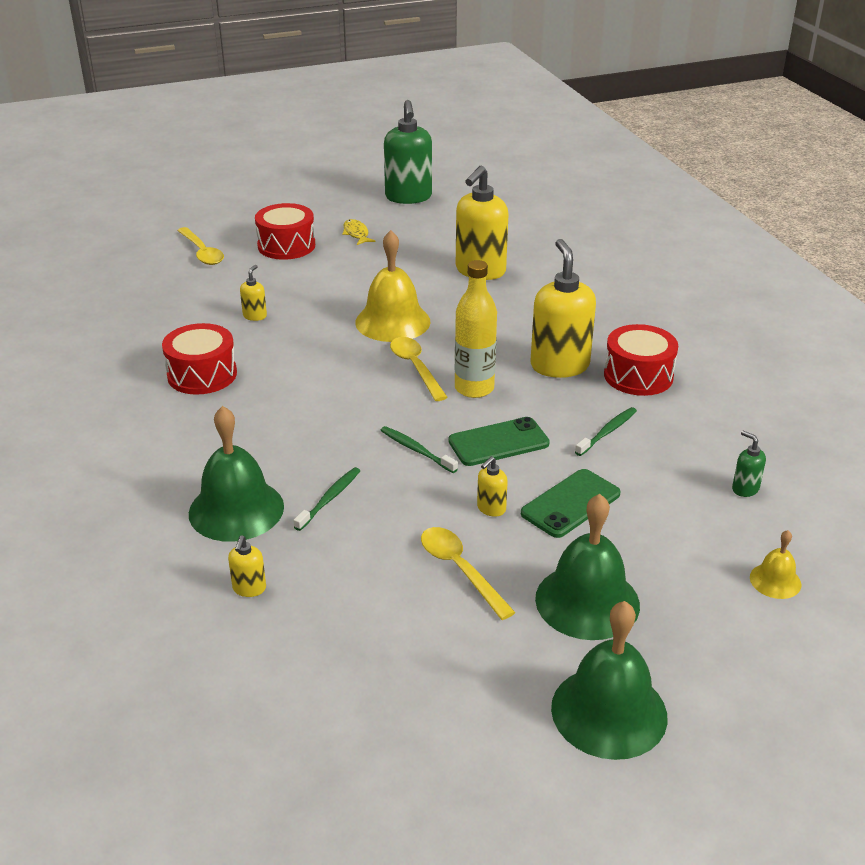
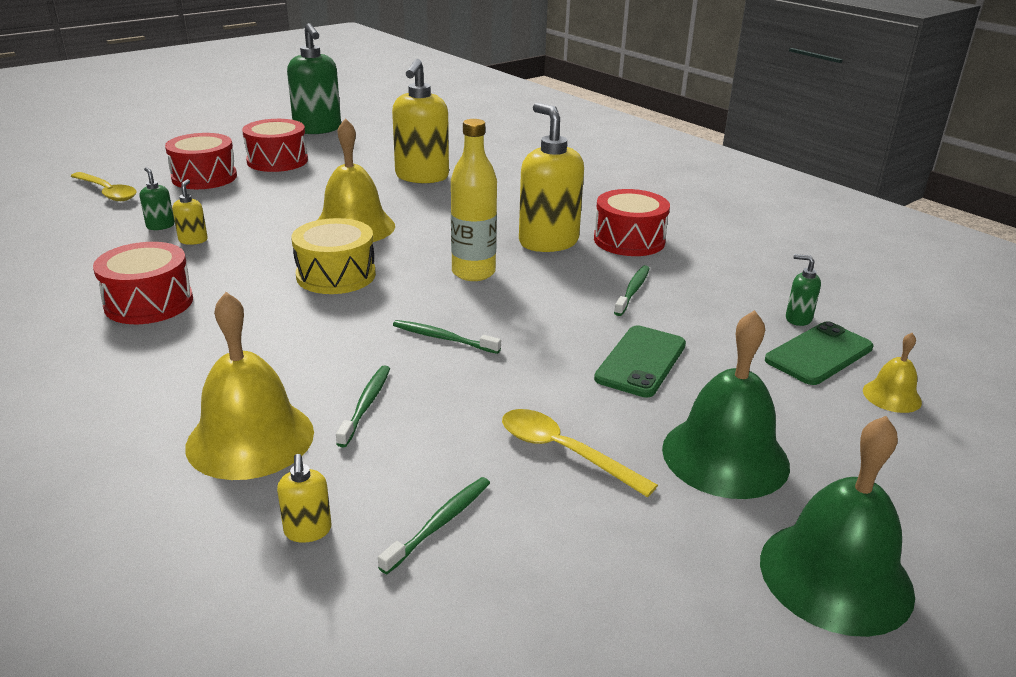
camera: 20 degrees left, 5 degrees down
(234, 296) = (160, 226): none -> green soap dispenser
(236, 509) = (250, 438): green bell -> yellow bell
(340, 604) = (439, 524): none -> green toothbrush
(356, 234) = (277, 161): yellow fish -> red drum
(356, 371) = (336, 275): none -> yellow drum
(416, 368) = (400, 263): yellow spoon -> none
(491, 509) = (559, 381): yellow soap dispenser -> none
(498, 442) = (529, 317): green phone -> green phone (819, 354)

